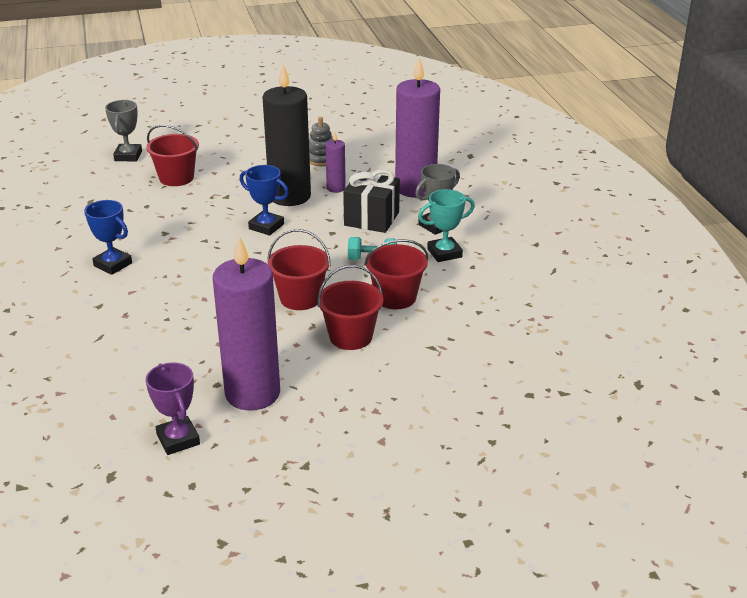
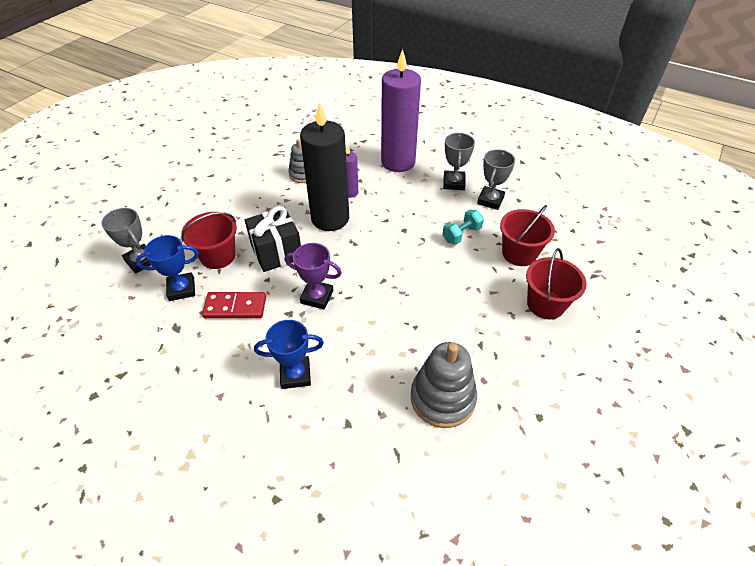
camera: 45 degrees left, 15 degrees up
(139, 211) = (235, 307): none -> red domino
(175, 333) = (442, 398): none -> grey stacking toy
(178, 439) = (596, 491): purple trophy -> purple trophy (317, 297)
(252, 393) = (570, 403): purple candle -> none
(266, 226) = (354, 254): blue trophy -> blue trophy (181, 289)
(300, 298) = (470, 298): red bucket -> none
(371, 219) = (410, 202): black gift -> black gift (277, 252)
(444, 253) = (490, 200): turquoise trophy -> grey trophy

